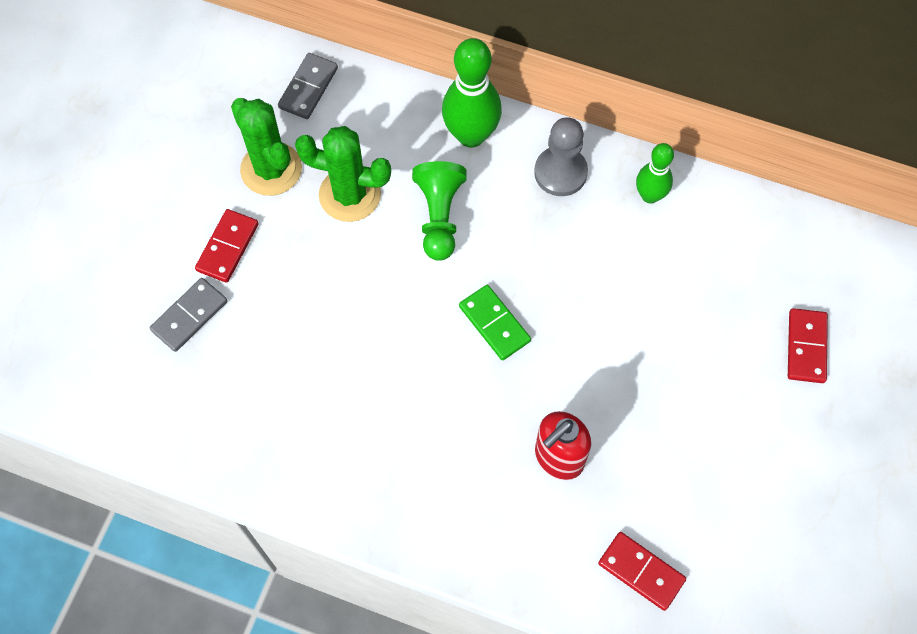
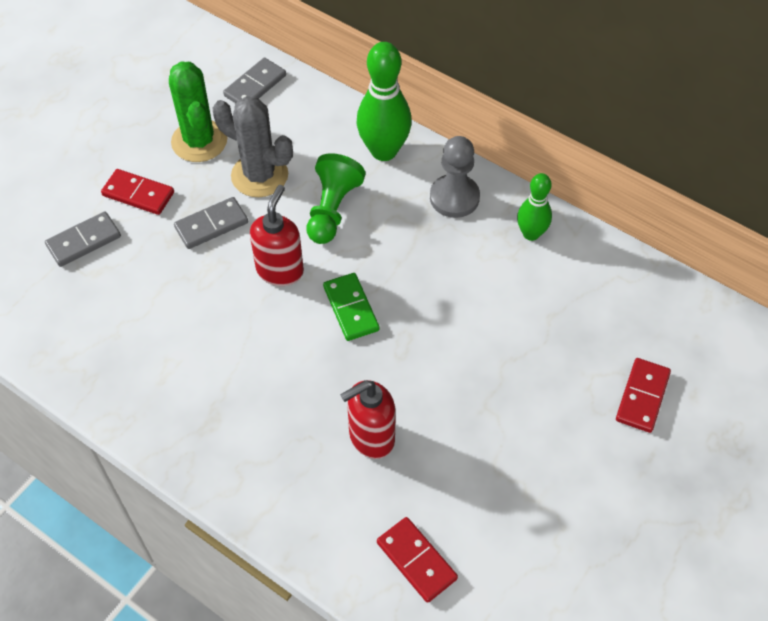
camera: 15 degrees right, 10 degrees down
(228, 247) = (138, 194): red domino -> red domino turned 75 degrees clockwise
(318, 264) = (211, 225): none -> grey domino
(350, 195) = (259, 175): green cactus -> grey cactus
(408, 299) = (280, 270): none -> red soap dispenser

